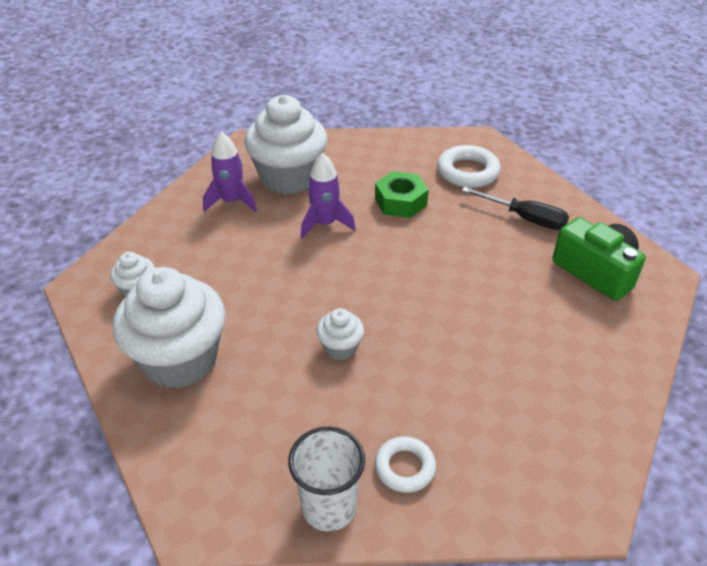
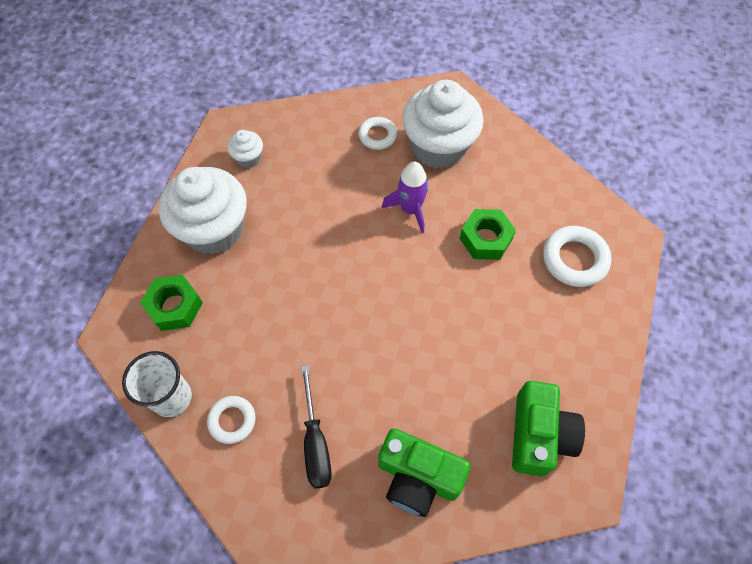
camera: 50 degrees right, 20 degrees up
(226, 442) = (175, 306): none -> green nut
(232, 202) = (377, 136): purple rocket -> white ring
(340, 348) = (299, 311): white cupcake -> none
(525, 218) = (555, 340): black screwdriver -> black screwdriver (315, 442)
(577, 362) = (418, 477): none -> green camera

